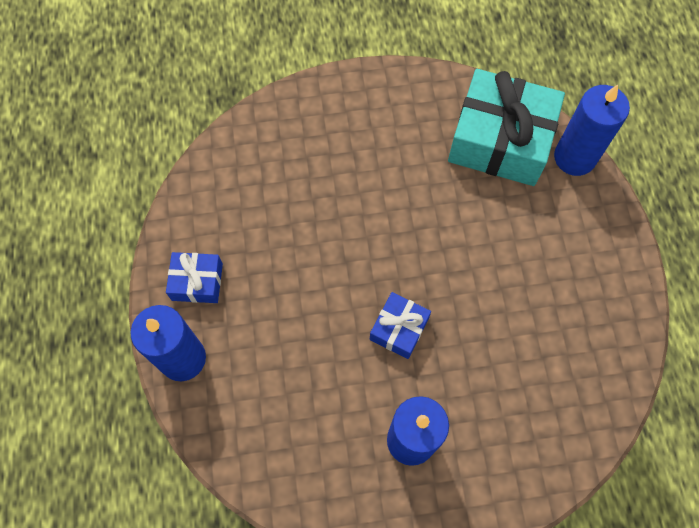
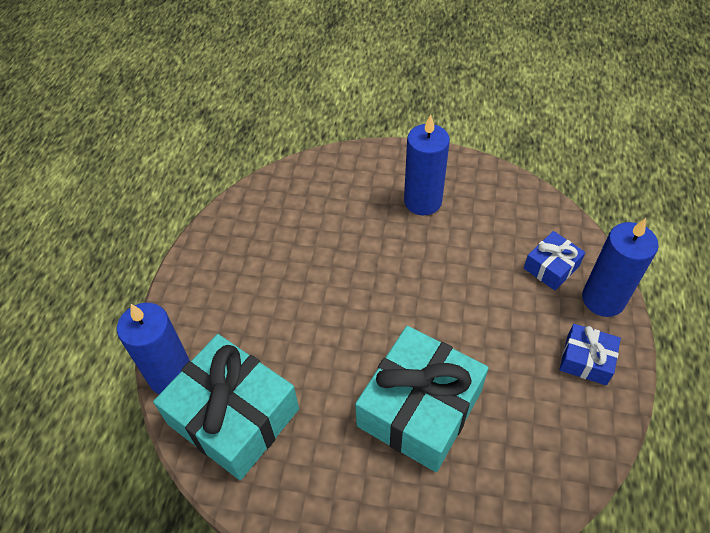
camera: 160 degrees left, 15 degrees down
(343, 192) = (419, 408): none -> turquoise gift
(399, 329) = (405, 273): blue gift -> blue gift (551, 267)

